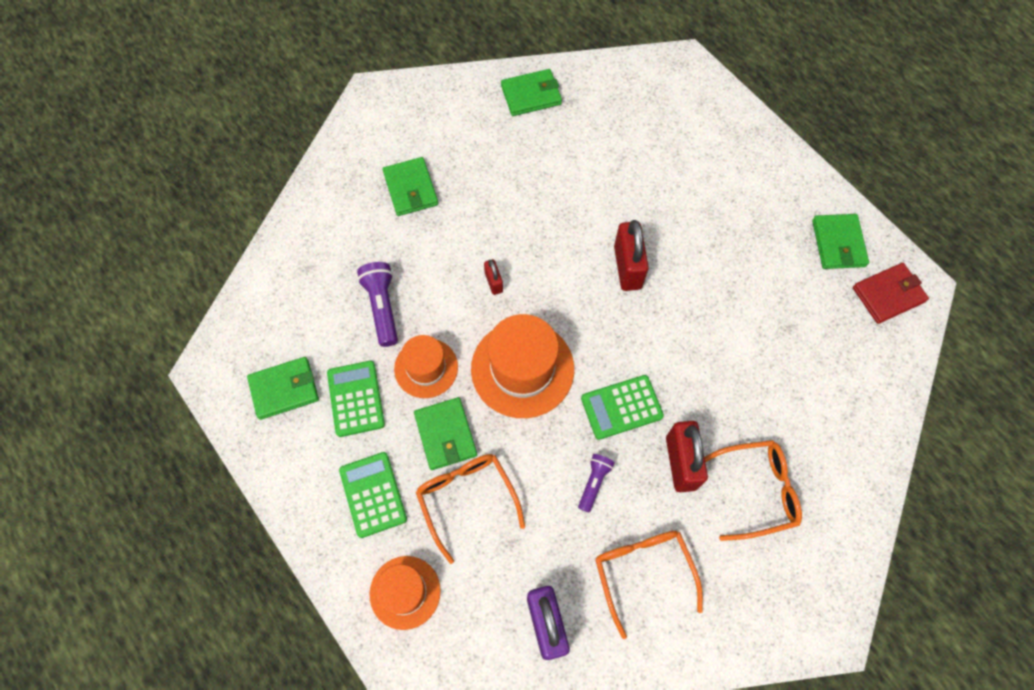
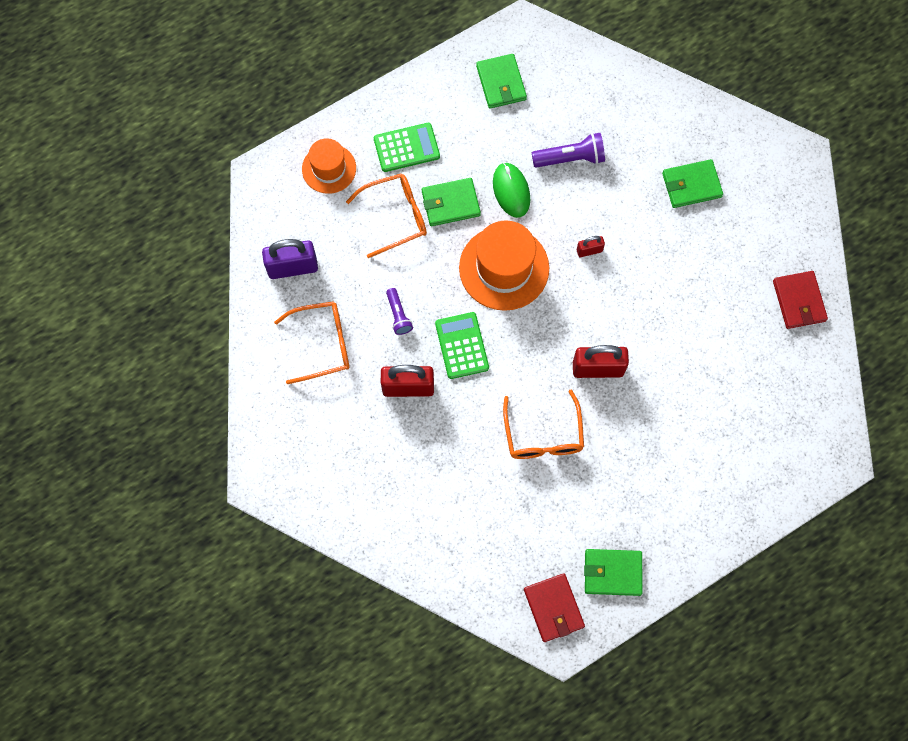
camera: 95 degrees right, 5 degrees up
(356, 398) = (488, 136): green calculator -> none
(426, 368) = (511, 191): orange hat -> green mouse
(531, 95) = (799, 301): green wallet -> red wallet
(594, 482) = (398, 315): purple flashlight -> purple flashlight turned 45 degrees clockwise
(756, 490) = (378, 445): orange glasses -> orange glasses (543, 435)

